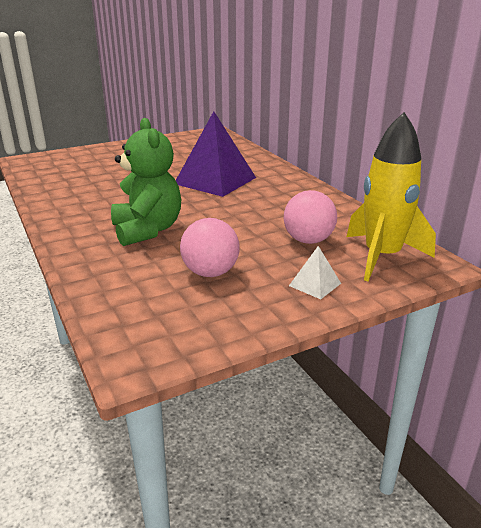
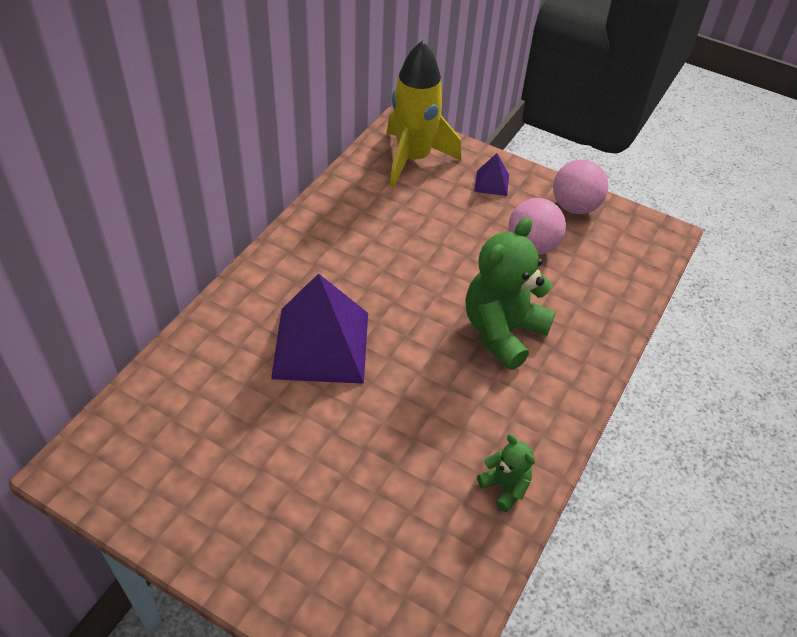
camera: 125 degrees left, 20 degrees up
(55, 197) = (505, 487): none -> green teddy bear
(308, 240) = (421, 208): pink ball -> pink ball (575, 207)
(315, 284) = (491, 183): white pyramid -> purple pyramid

